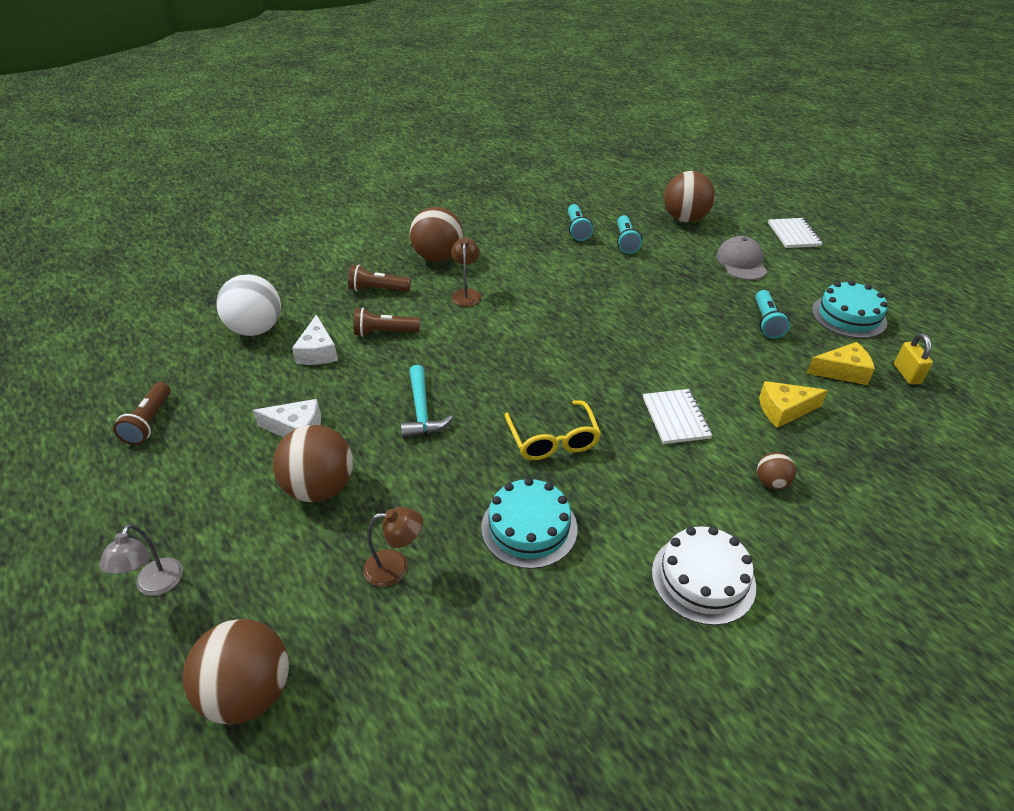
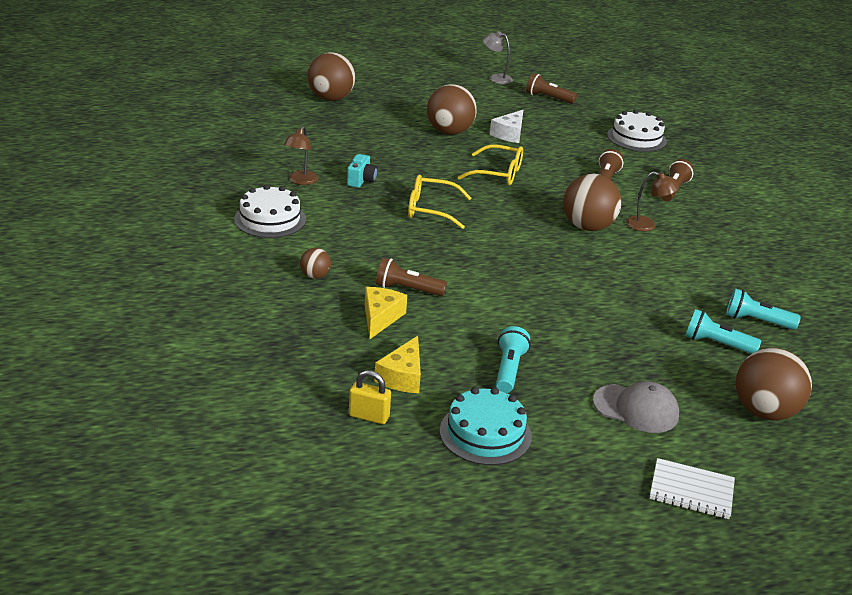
camera: 110 degrees right, 10 degrees down
(155, 585) = (414, 88): grey lamp -> grey lamp (496, 78)
(256, 329) = (636, 138): white ball -> white cake
(318, 352) = (593, 153): white cheese -> none
(396, 567) = (369, 140): brown lamp -> brown lamp (301, 181)
(421, 411) = (498, 173): turquoise hammer -> yellow glasses
(438, 257) = (721, 228): brown ball -> brown ball (587, 227)
(529, 527) = (361, 180): turquoise cake -> turquoise camera
(676, 418) = (413, 264): white notebook -> none
(722, 408) = (407, 289): none -> brown flashlight
(766, 322) = (509, 370): turquoise flashlight -> turquoise flashlight turned 75 degrees clockwise

